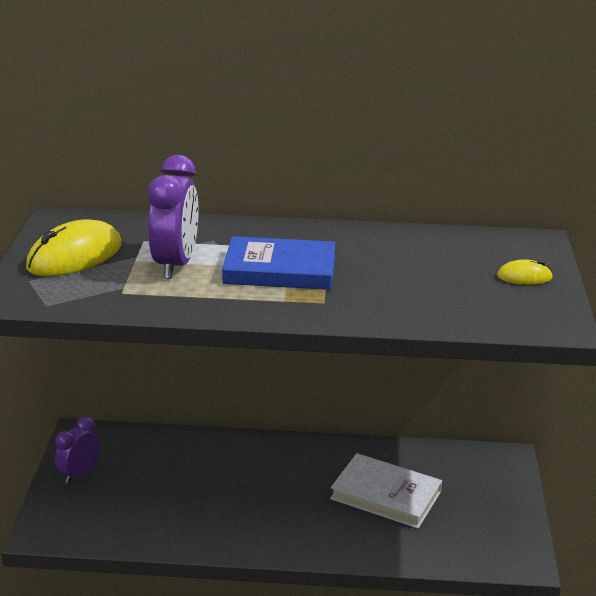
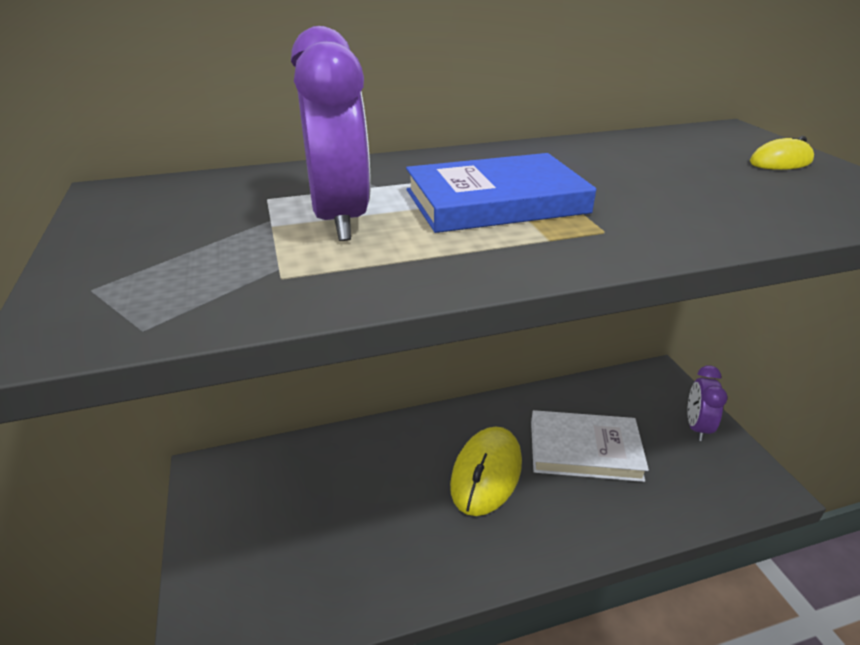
camera: 20 degrees left, 5 degrees up
(75, 256) = (165, 236): yellow mouse -> yellow mouse (486, 473)
(79, 474) = (225, 529): purple clock -> purple clock (696, 427)

